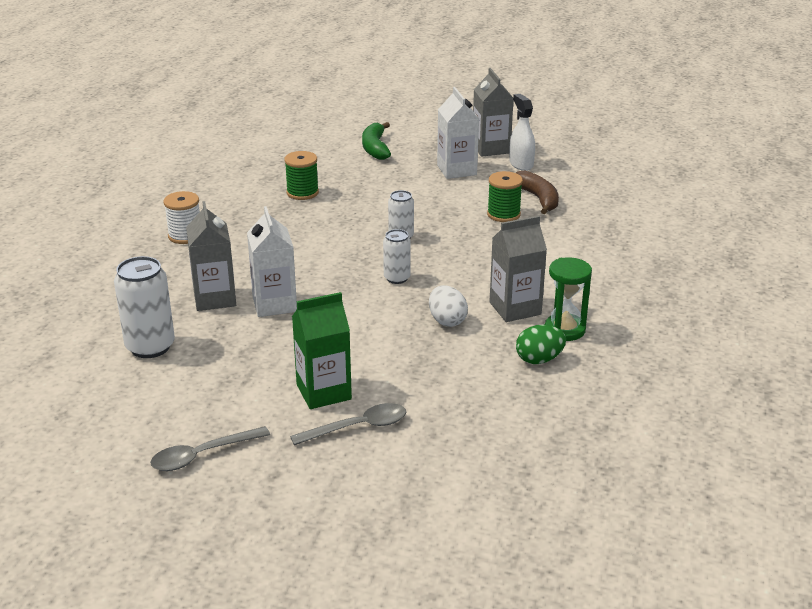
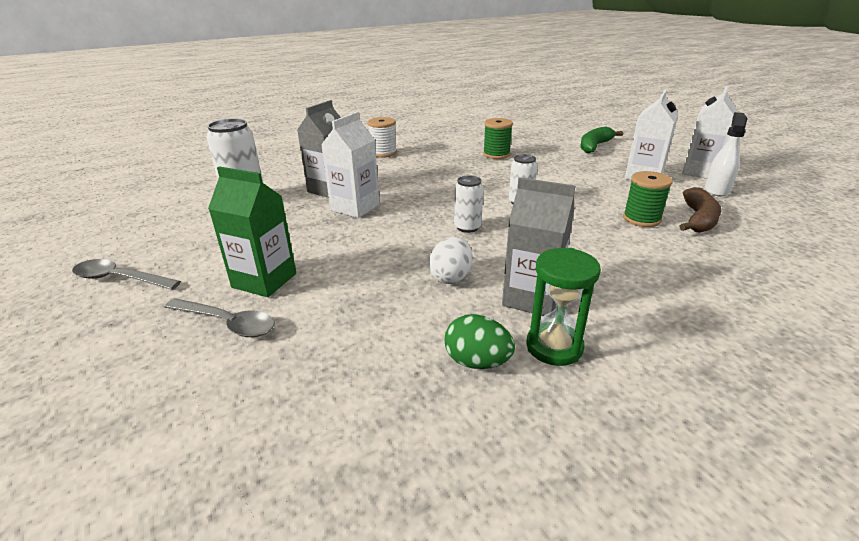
camera: 45 degrees right, 0 degrees up
(491, 148) = (700, 172): grey carton -> white carton

